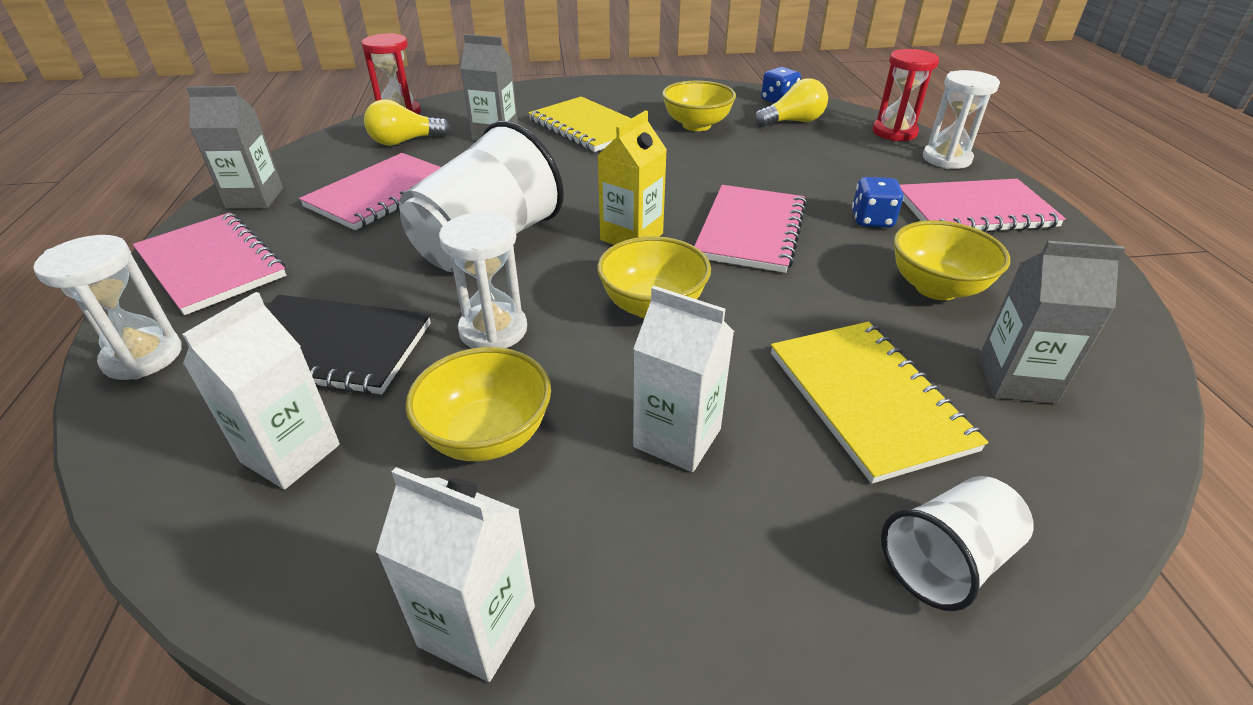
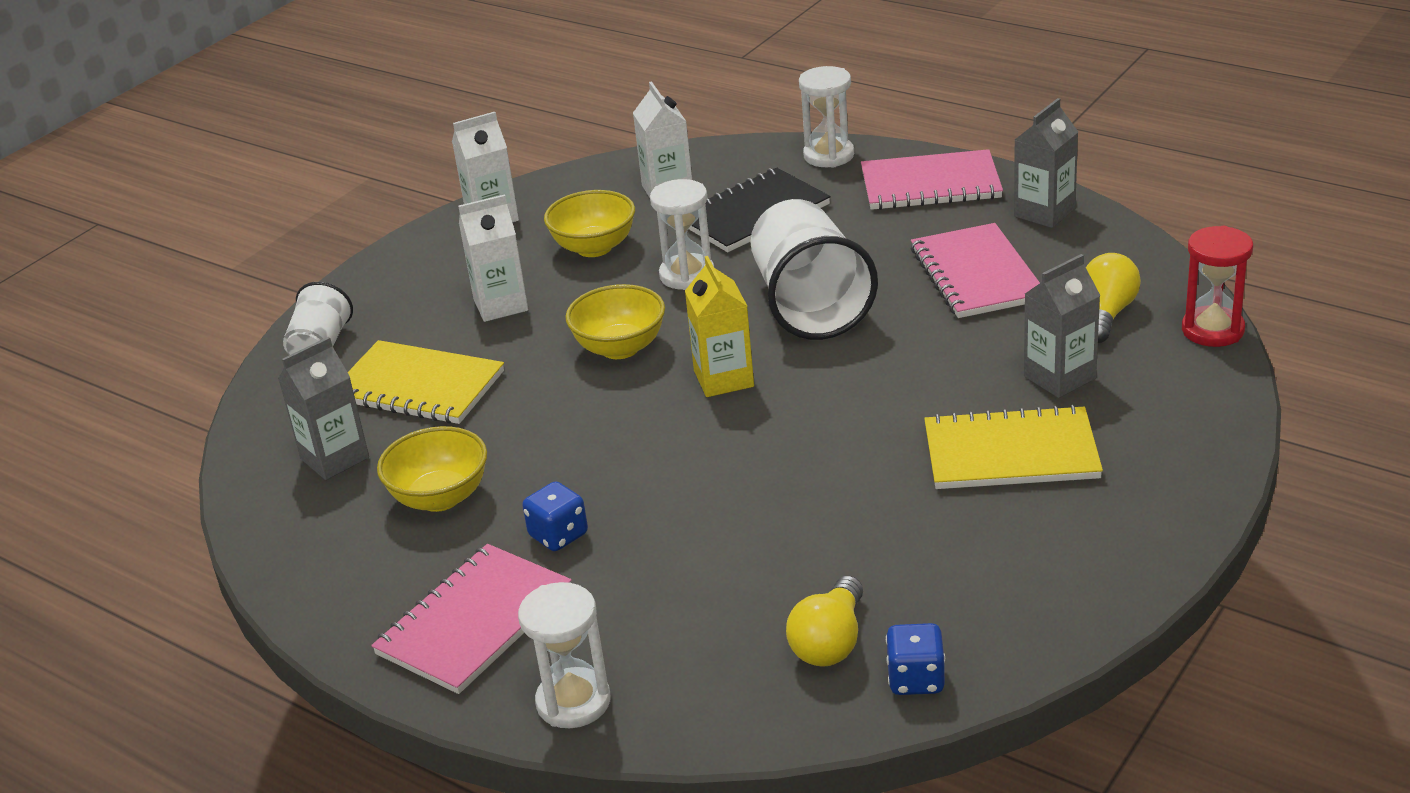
camera: 135 degrees right, 5 degrees down
(696, 125) = (917, 545): yellow bowl -> none
(750, 231) = (644, 449): pink notebook -> none
(894, 132) = (686, 717): red hourglass -> none

